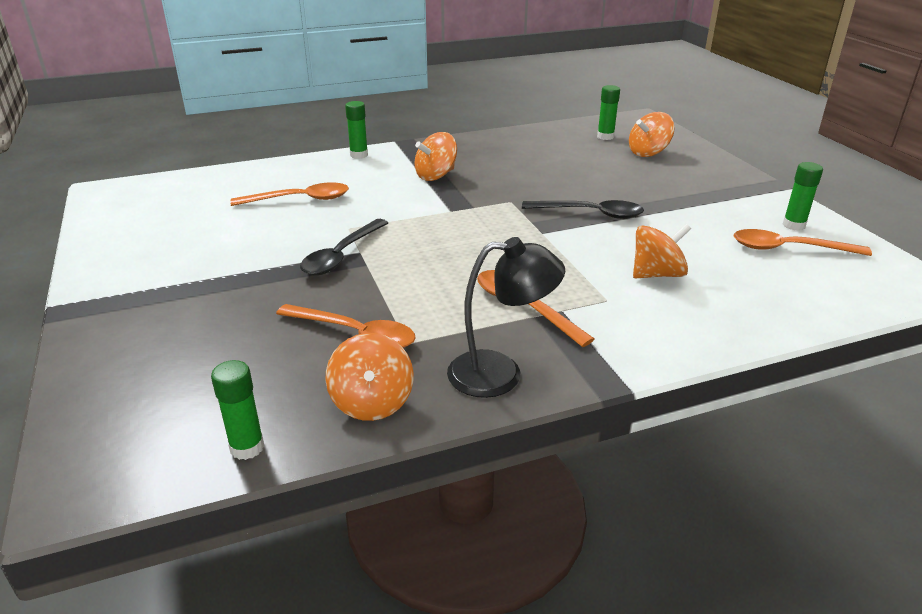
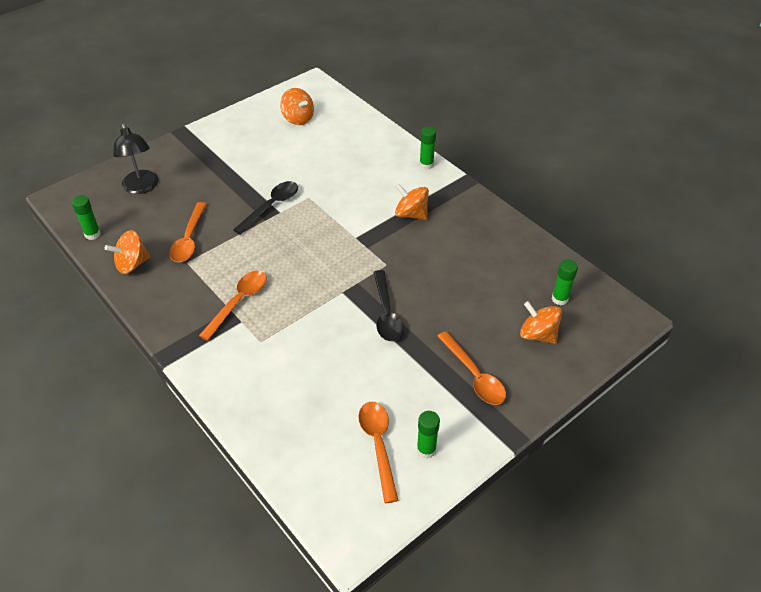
camera: 70 degrees right, 15 degrees up
(300, 199) = (338, 163): orange spoon -> orange spoon (474, 376)
(341, 255) = (271, 206): black spoon -> black spoon turned 120 degrees clockwise
(500, 374) = (167, 306): black lamp -> black lamp (142, 187)
(657, 274) = (304, 364): orange spinning top -> orange spinning top (298, 118)

